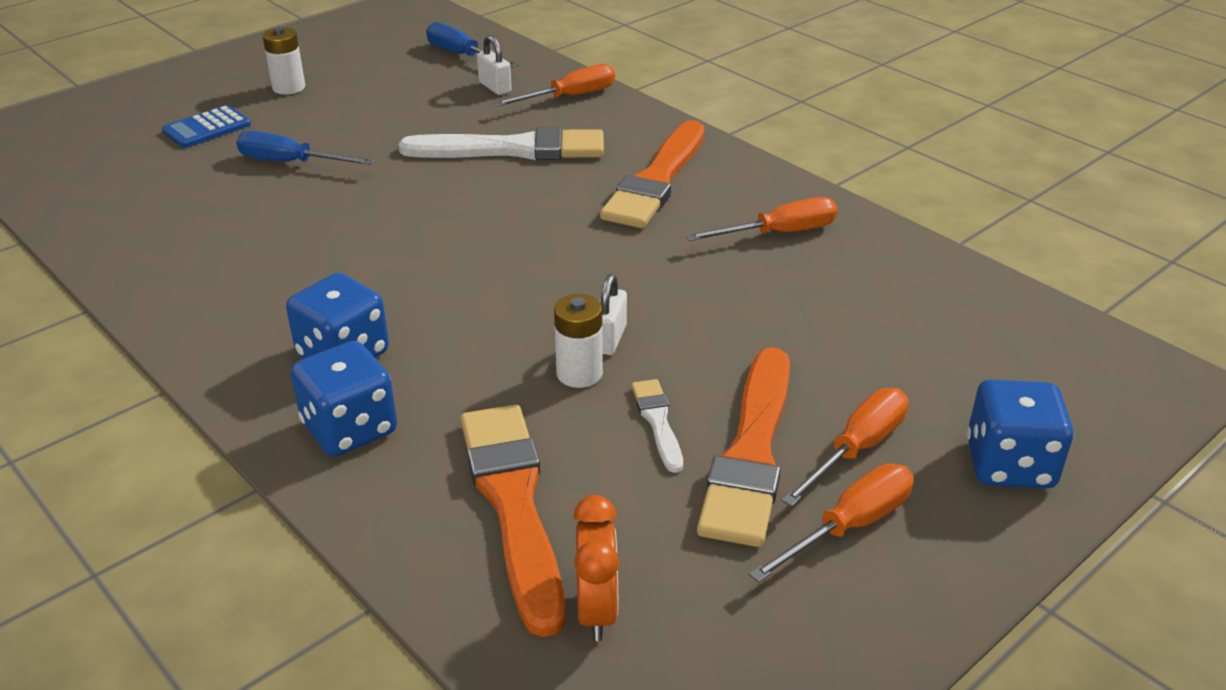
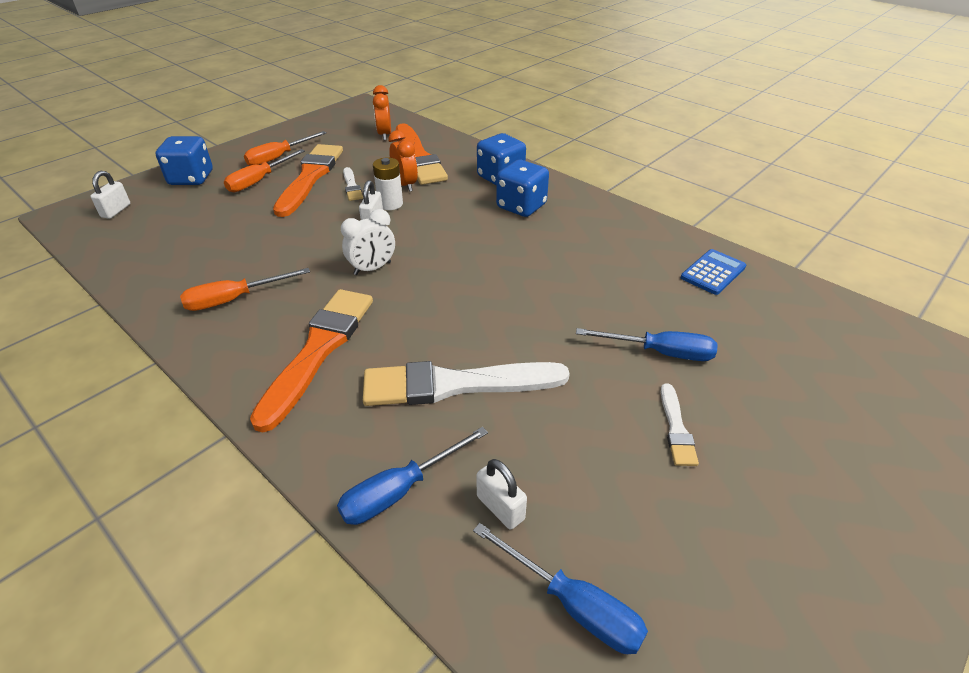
camera: 175 degrees right, 5 degrees up
(207, 128) = (785, 398): blue calculator -> blue calculator (713, 272)
(289, 87) = (763, 486): white battery -> none
(326, 116) = (676, 428): none -> white brush
(549, 420) = (405, 185): none -> orange clock
(570, 97) = (400, 490): orange screwdriver -> blue screwdriver
(604, 262) = (372, 268): none -> white clock
(1085, 386) = (116, 211): none -> white padlock

